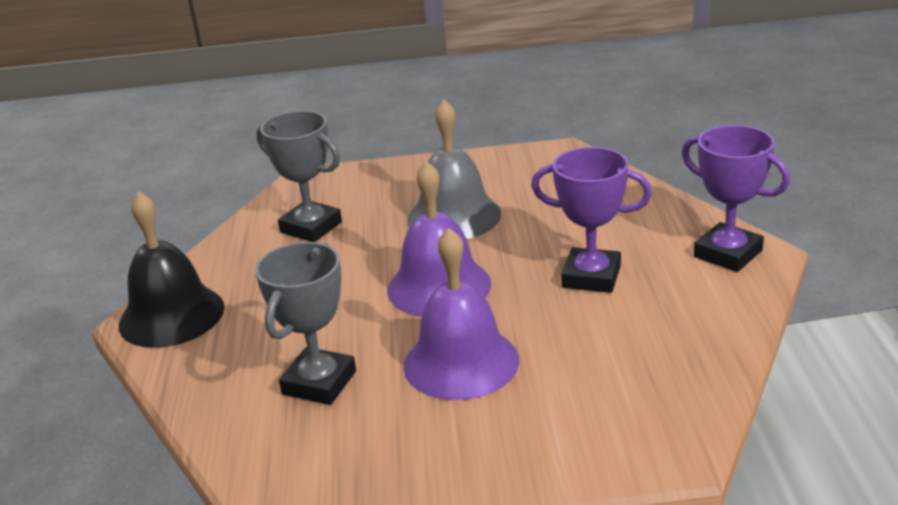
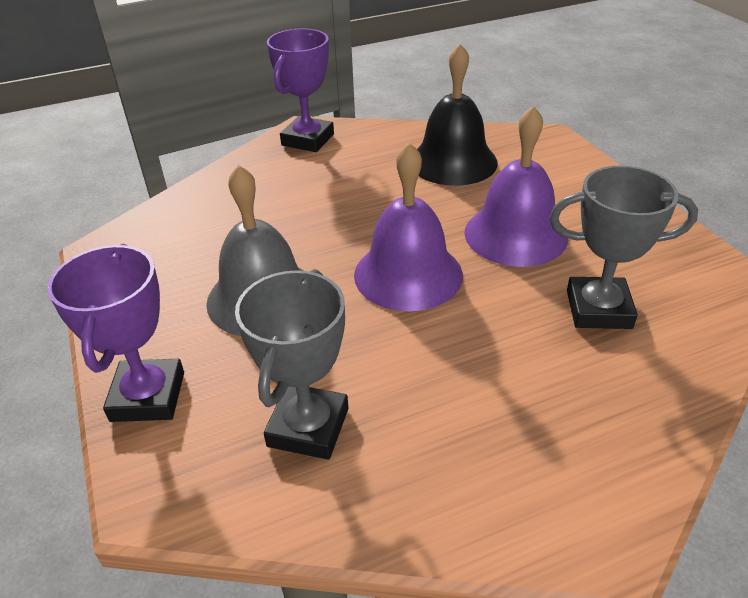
camera: 110 degrees left, 10 degrees up
(171, 315) = (573, 501): black bell -> black bell (453, 161)
(591, 277) = (361, 193): purple trophy -> purple trophy (148, 396)

